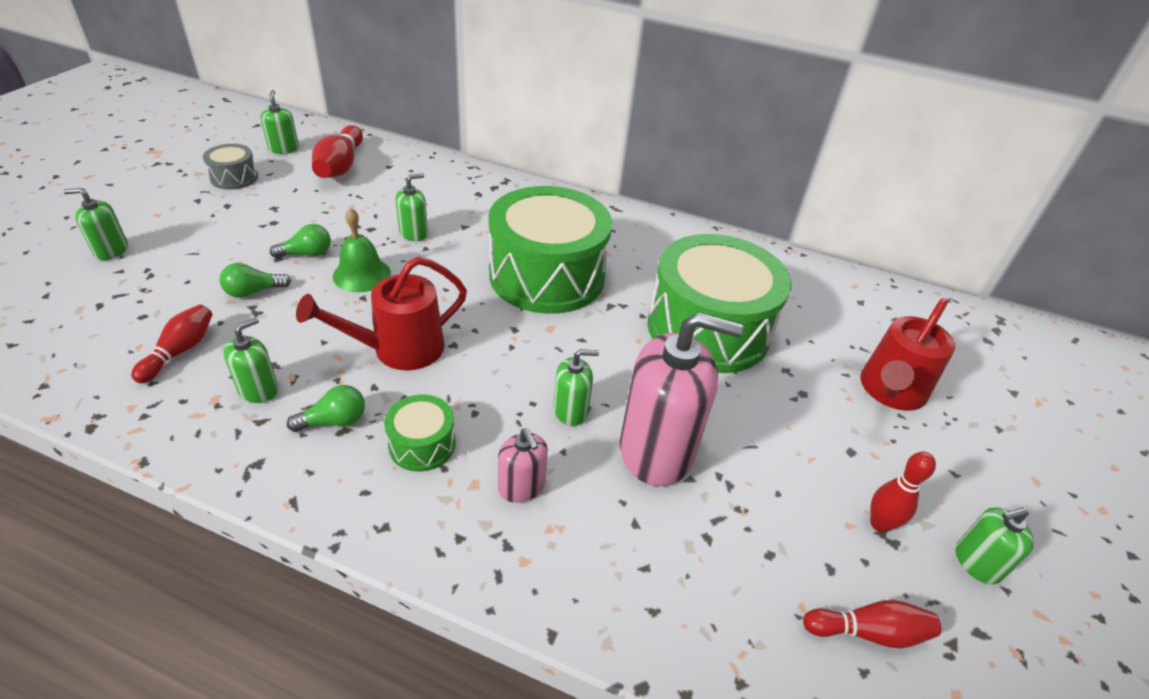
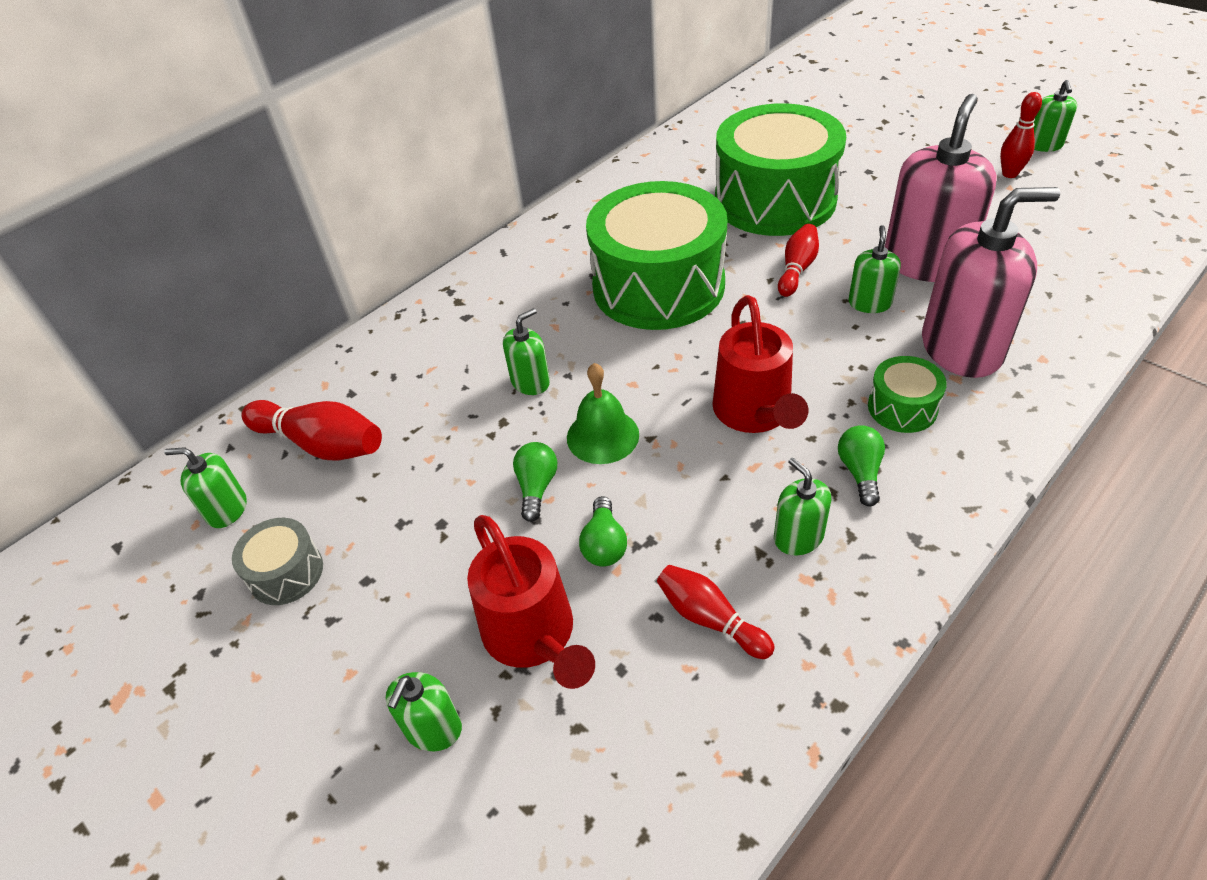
camera: 60 degrees left, 5 degrees up
(414, 233) = (530, 382): green soap dispenser -> green soap dispenser turned 60 degrees clockwise
(521, 487) = (961, 348): pink soap dispenser -> pink soap dispenser, size x2.08
(868, 632) = (1102, 205): red bowling pin -> red bowling pin (797, 269)
(889, 392) = (874, 130): red watering can -> red watering can (534, 637)

